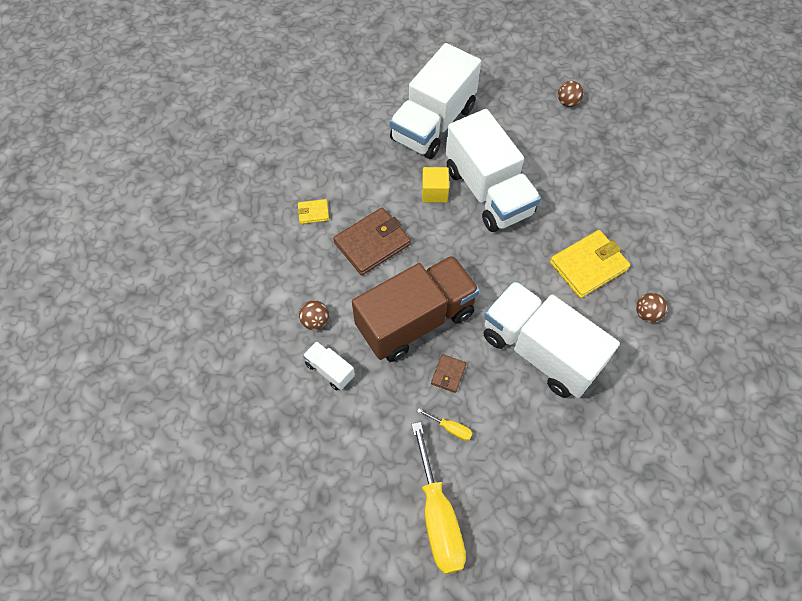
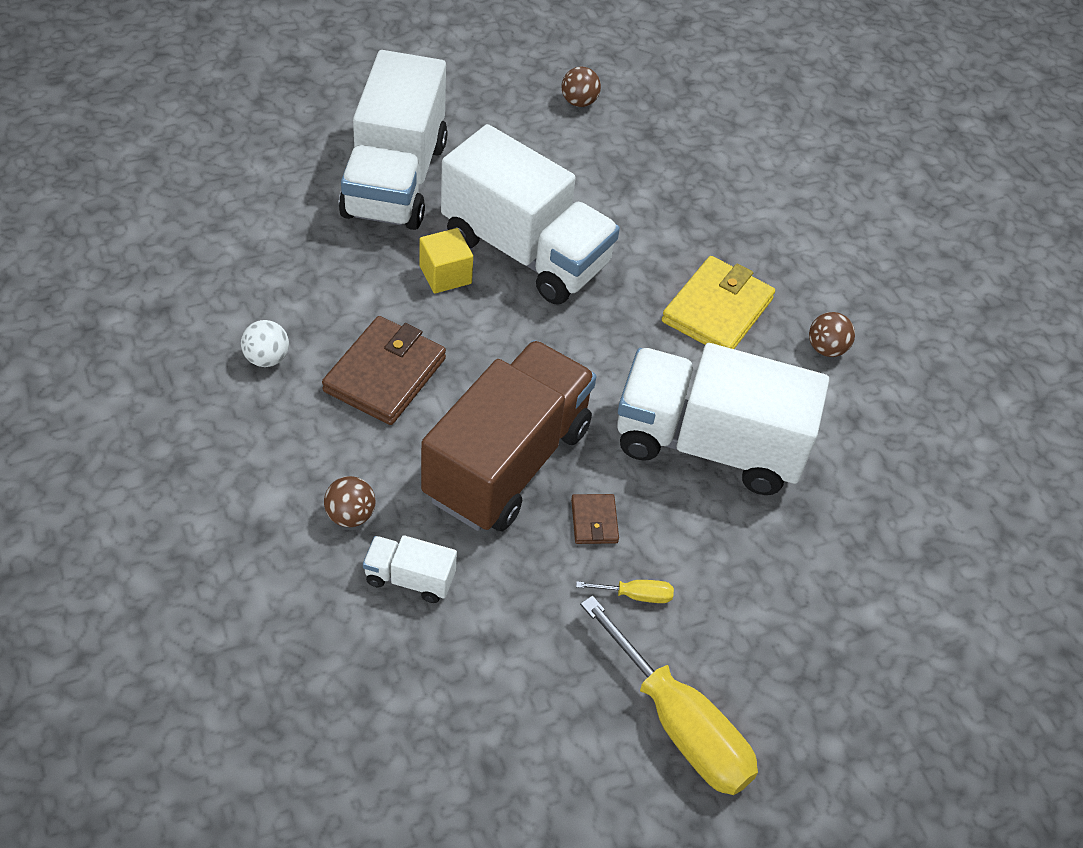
camera: 30 degrees left, 10 degrees down
(313, 213) = (267, 358): yellow wallet -> white ball

